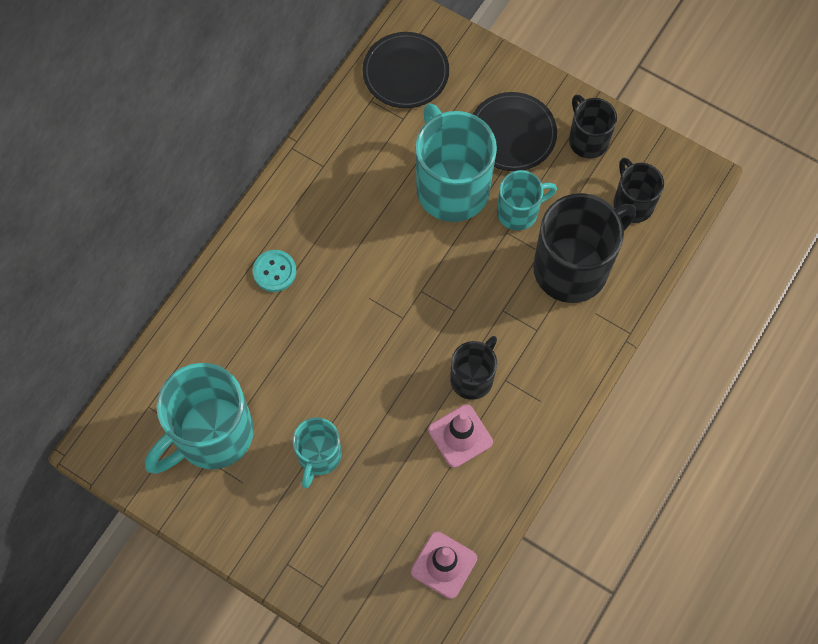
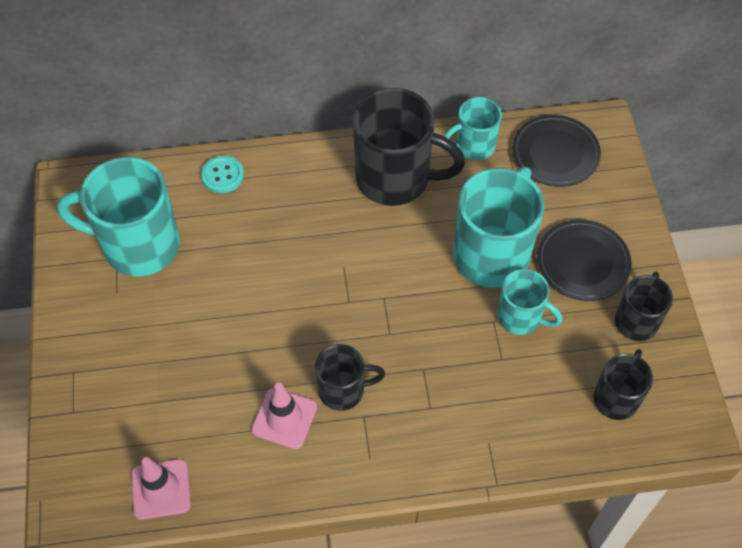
camera: 50 degrees right, 10 degrees down
(274, 271) = (306, 190): turquoise button -> turquoise button (222, 175)
(319, 456) = (180, 329): turquoise mug -> turquoise mug (473, 146)
(573, 267) = (512, 394): black mug -> black mug (395, 178)

